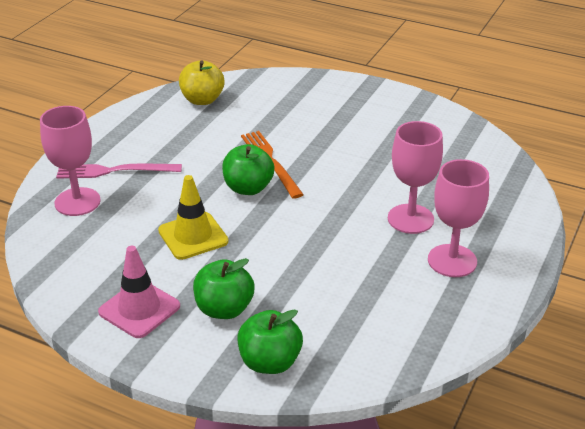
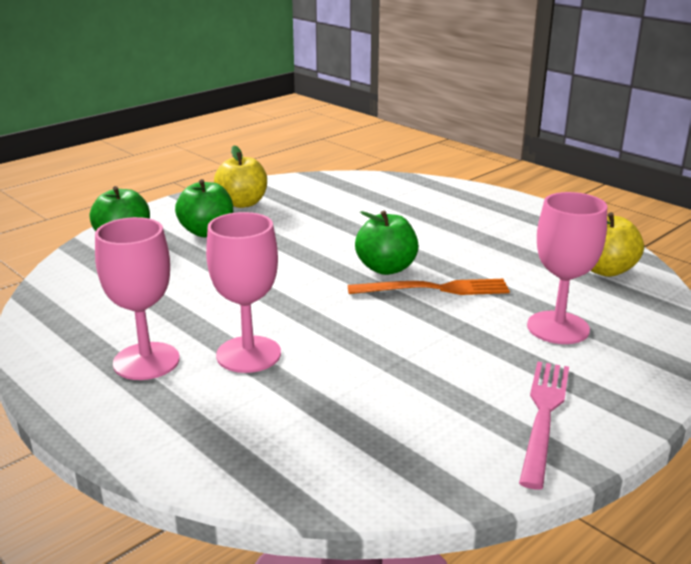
camera: 110 degrees right, 10 degrees down
(77, 202) = (414, 194): pink goblet -> pink goblet (558, 328)
(114, 171) = (459, 212): pink fork -> pink fork (543, 416)
(139, 309) = (242, 203): pink traffic cone -> yellow apple
(193, 236) = (322, 232): yellow traffic cone -> none

